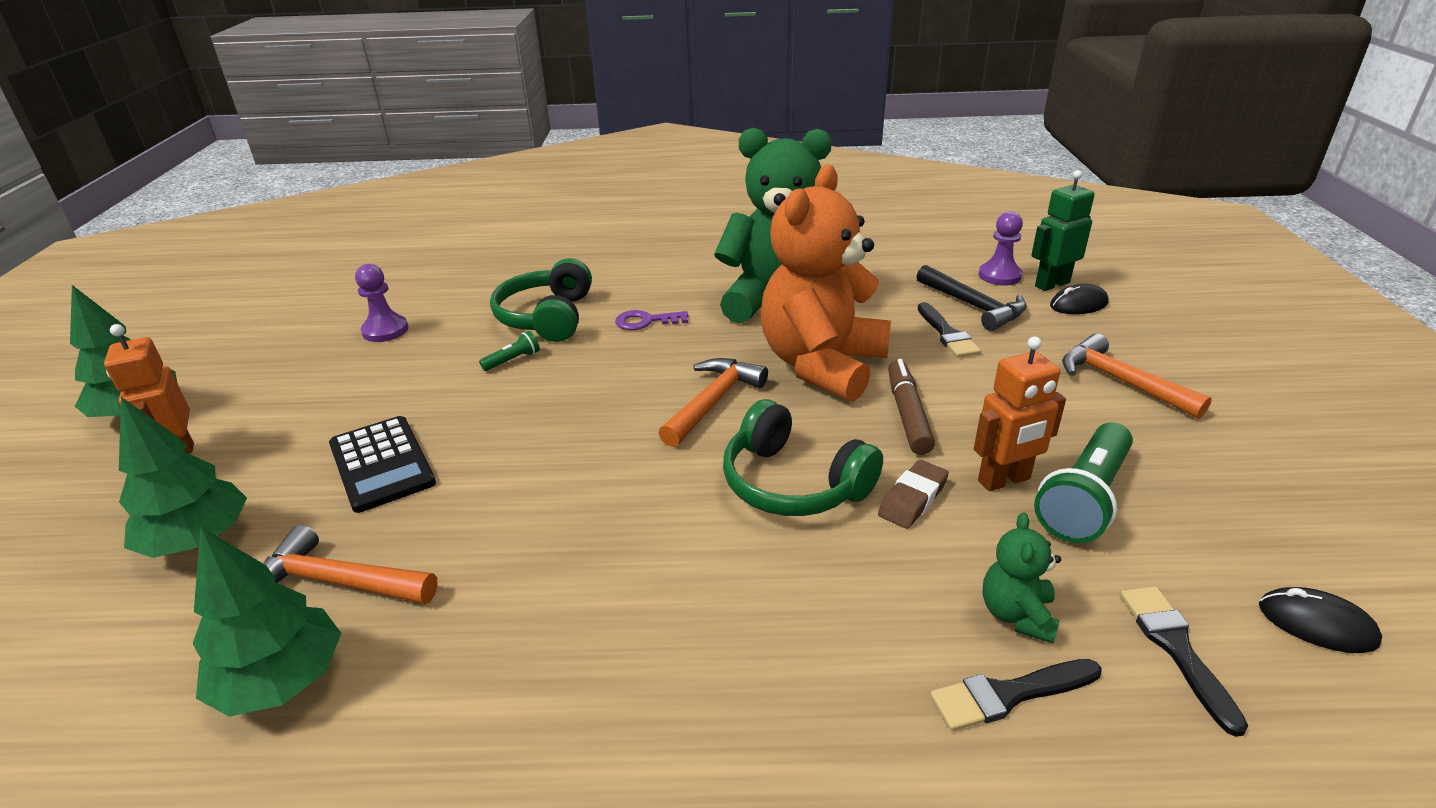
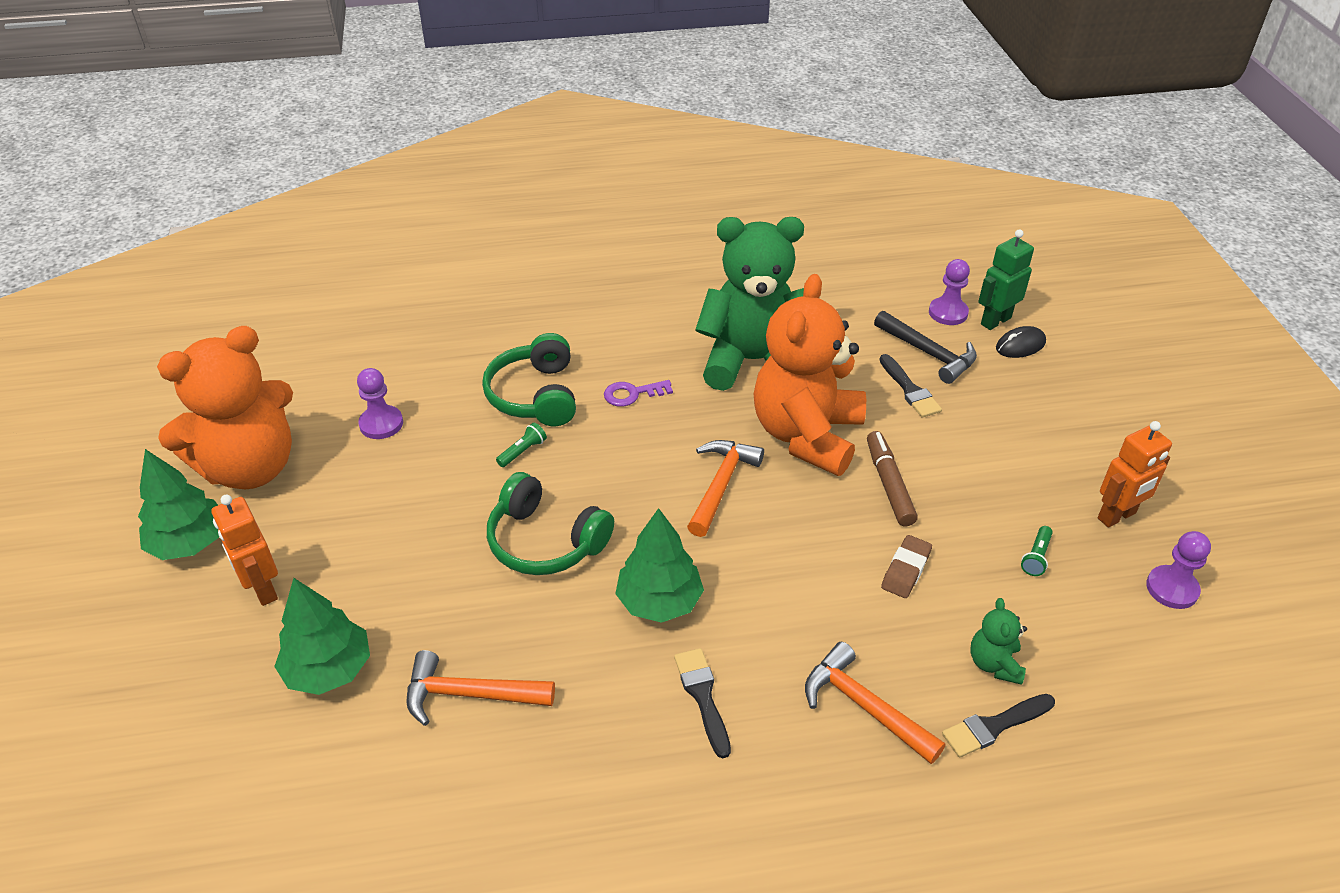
camera: 10 degrees left, 10 degrees up
(240, 356) = (250, 467): none -> orange teddy bear
(282, 681) = (467, 780): green tree -> green tree (659, 601)
(381, 464) = (452, 578): black calculator -> none
(793, 483) = (808, 564): green headphones -> green headphones (545, 541)
(1004, 480) = (974, 545): orange robot -> orange robot (1117, 516)
(1085, 499) = (1036, 557): green flashlight -> green flashlight, size x0.46
(1121, 381) = (1059, 434): orange hammer -> orange hammer (864, 706)
(1176, 648) = (1103, 678): black brush -> black brush (703, 696)
(1273, 549) = (1172, 588): none -> purple pawn
(1316, 624) = (1197, 648): black mouse -> none

